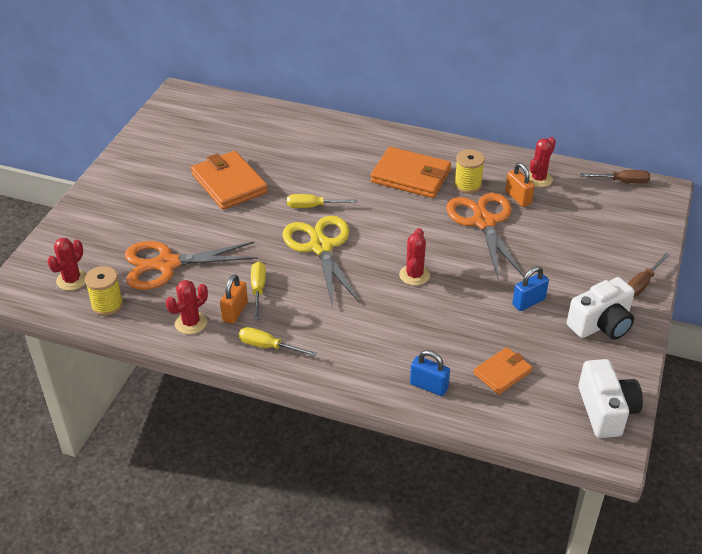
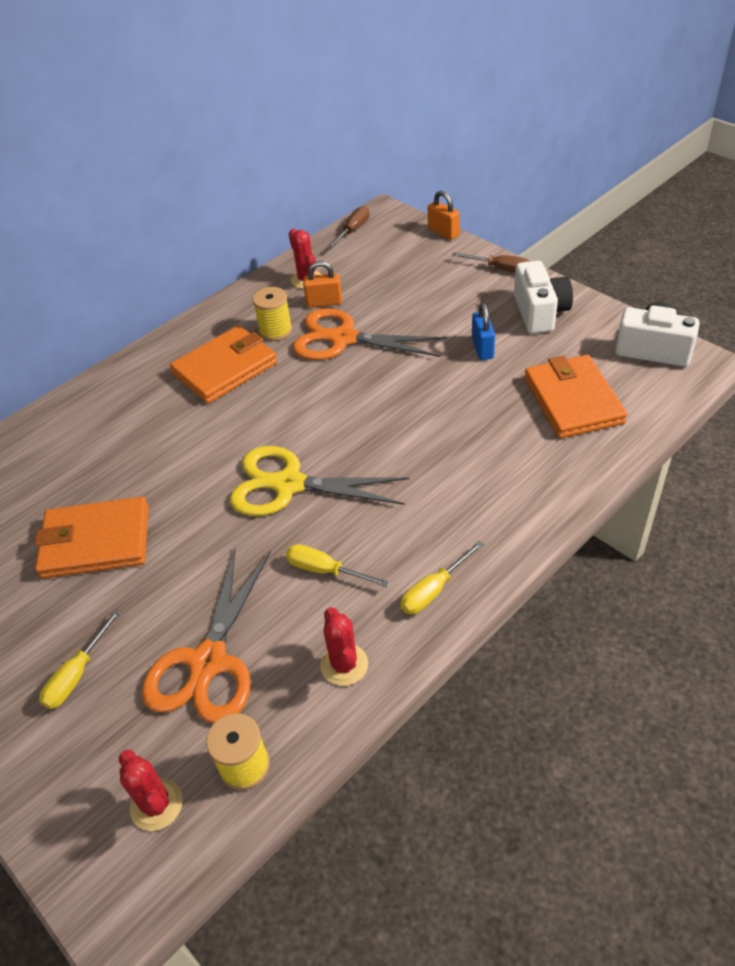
camera: 60 degrees left, 5 degrees up
(235, 311) = (351, 607): orange padlock -> orange padlock (443, 232)
(313, 206) = (210, 469): yellow screwdriver -> yellow screwdriver (77, 674)
(414, 275) = (390, 418): red cactus -> none
(429, 386) = (567, 463): blue padlock -> none
(502, 372) = (573, 400): orange wallet -> orange wallet, size x1.74
(642, 283) = (500, 269): brown screwdriver -> brown screwdriver turned 45 degrees counterclockwise

